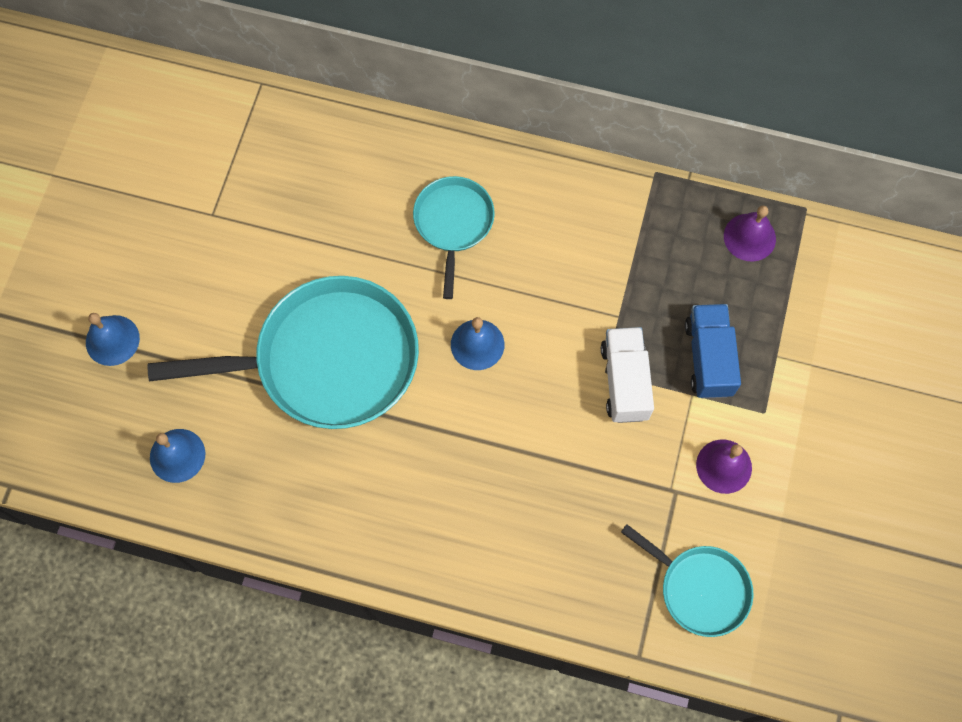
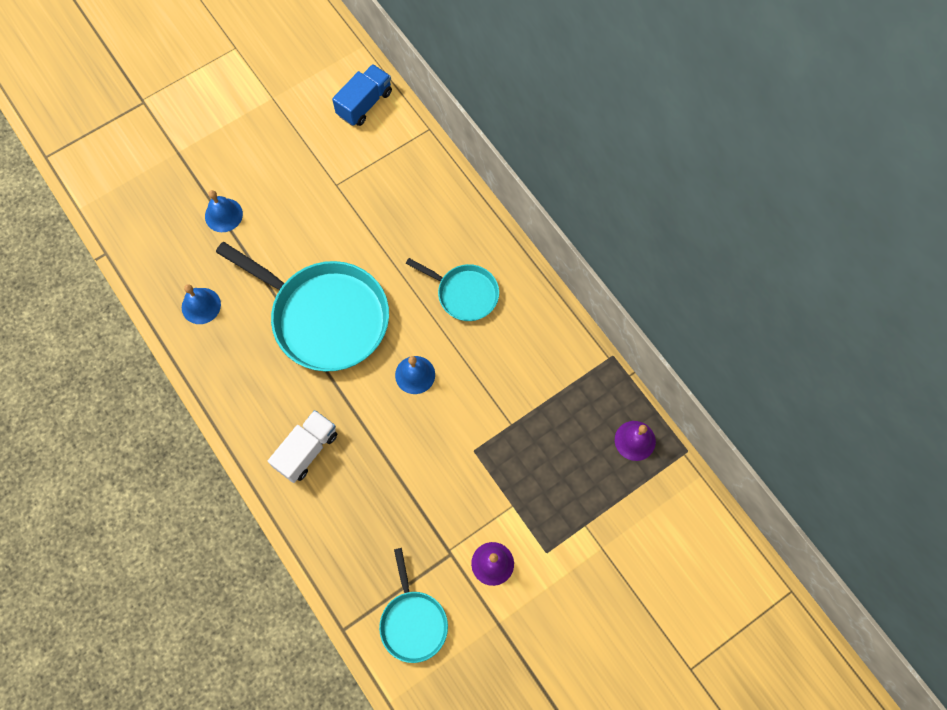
camera: 40 degrees right, 0 degrees up
(453, 224) = (464, 293): turquoise pan -> turquoise pan turned 75 degrees clockwise
(625, 382) = (479, 465): white truck -> white truck (307, 450)
(708, 358) = (542, 492): blue truck -> blue truck (364, 103)

